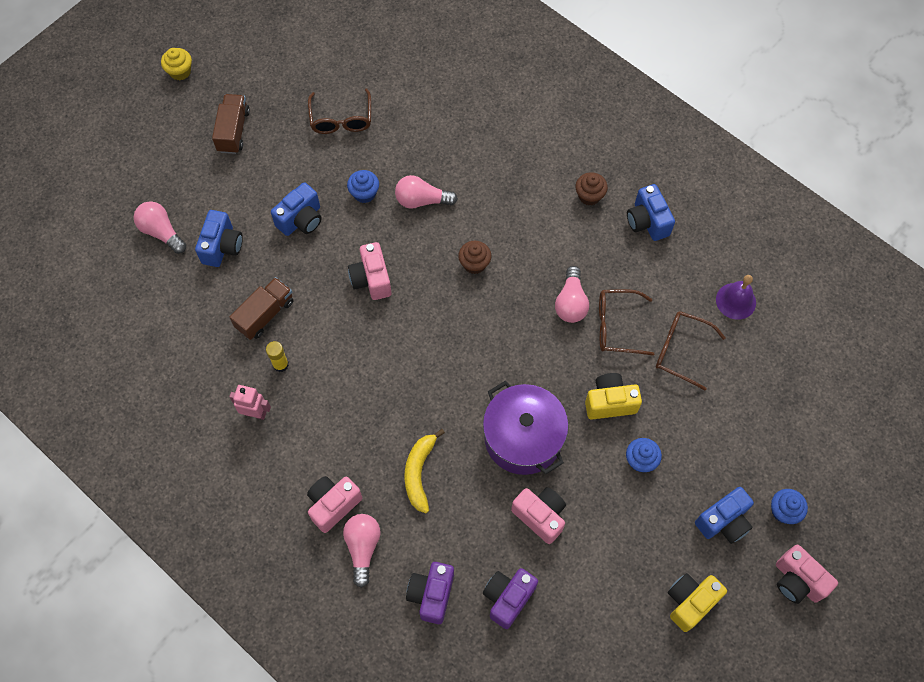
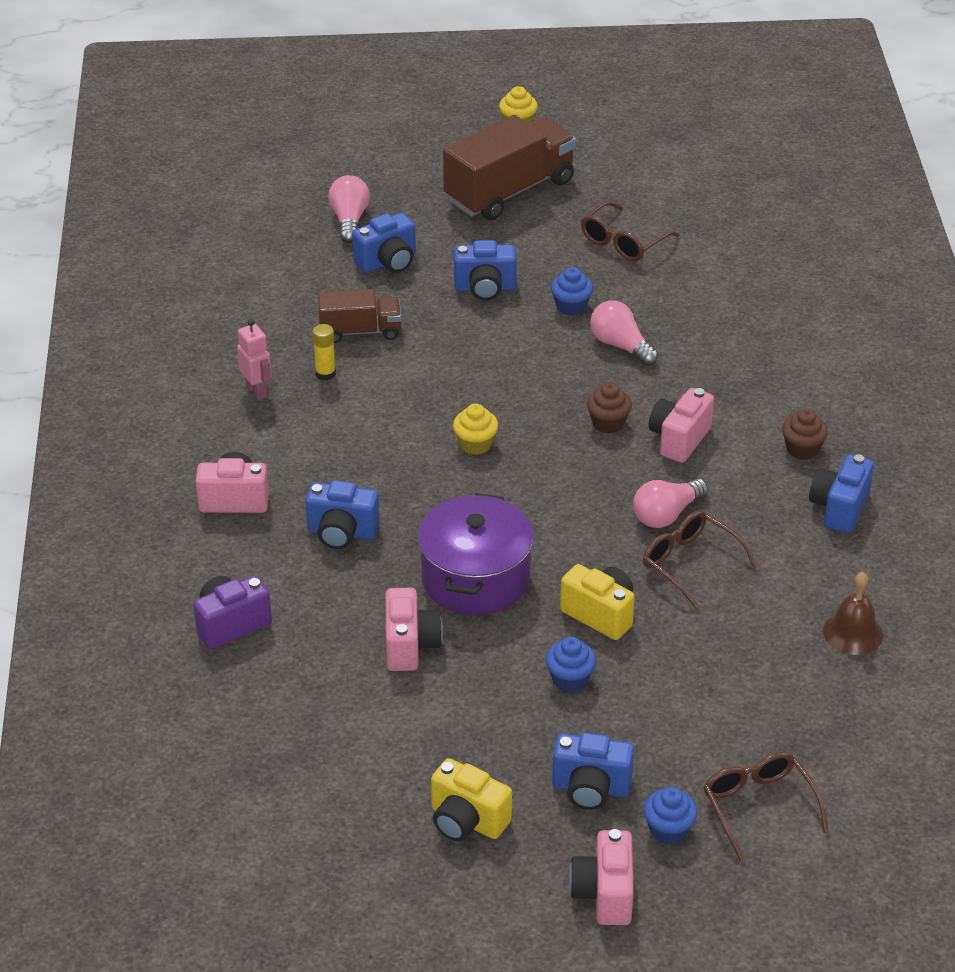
camera: 45 degrees right, 25 degrees down
(233, 131) = (509, 191): brown truck -> brown truck, size x1.78
(362, 548) = (217, 547): pink light bulb -> none
(371, 279) = (491, 370): pink camera -> pink camera (679, 439)
(419, 473) = (341, 533): yellow banana -> blue camera
(421, 342) = (475, 444): none -> yellow cupcake
(508, 598) = (295, 680): purple camera -> none
(680, 350) = (733, 628): brown glasses -> brown glasses (758, 806)
(690, 602) = (467, 821): yellow camera -> yellow camera turned 150 degrees counterclockwise
(736, 301) = (853, 632): purple bell -> brown bell

